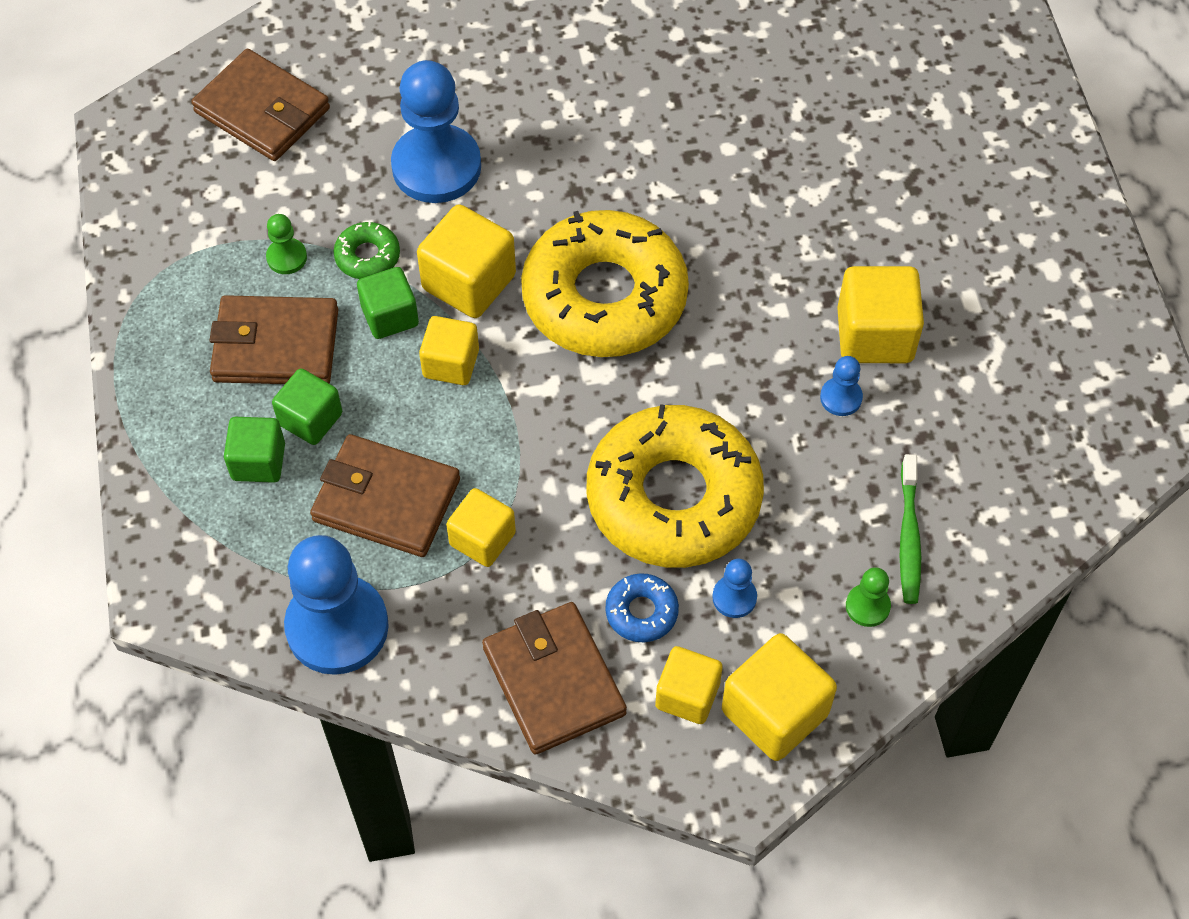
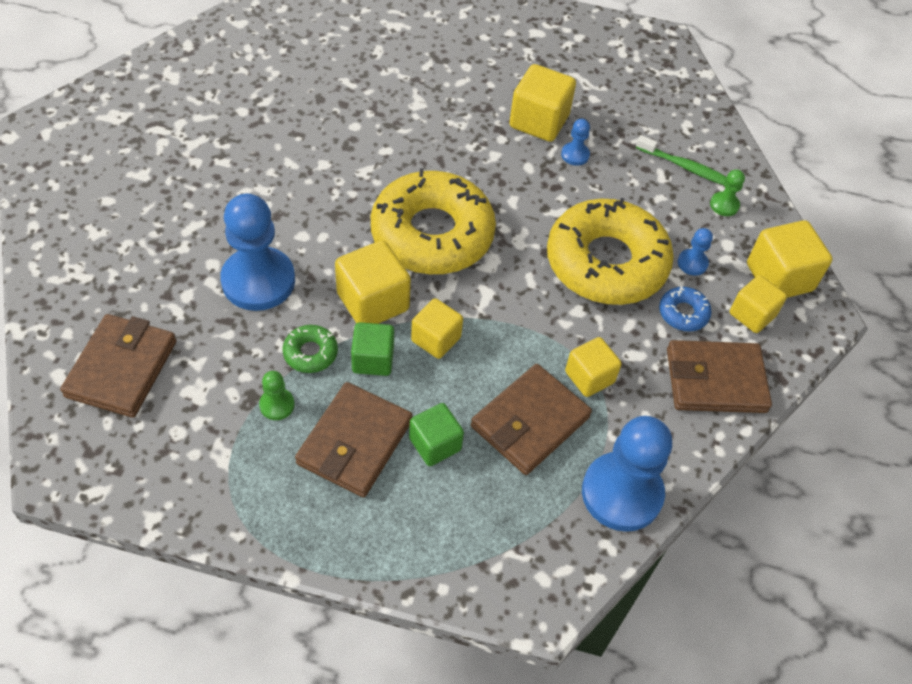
camera: 70 degrees left, 5 degrees down
(258, 461) = (454, 493): green cube -> none
(262, 110) = (122, 369): brown wallet -> brown wallet turned 45 degrees counterclockwise

